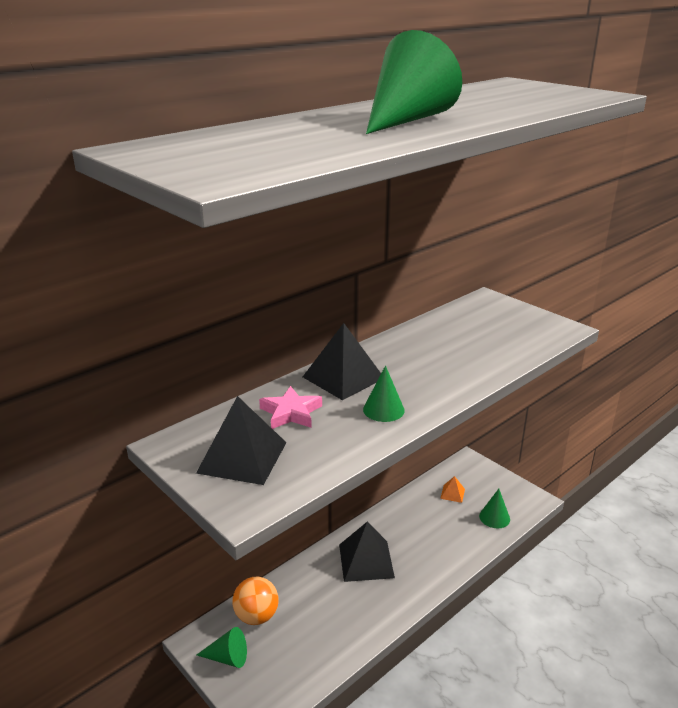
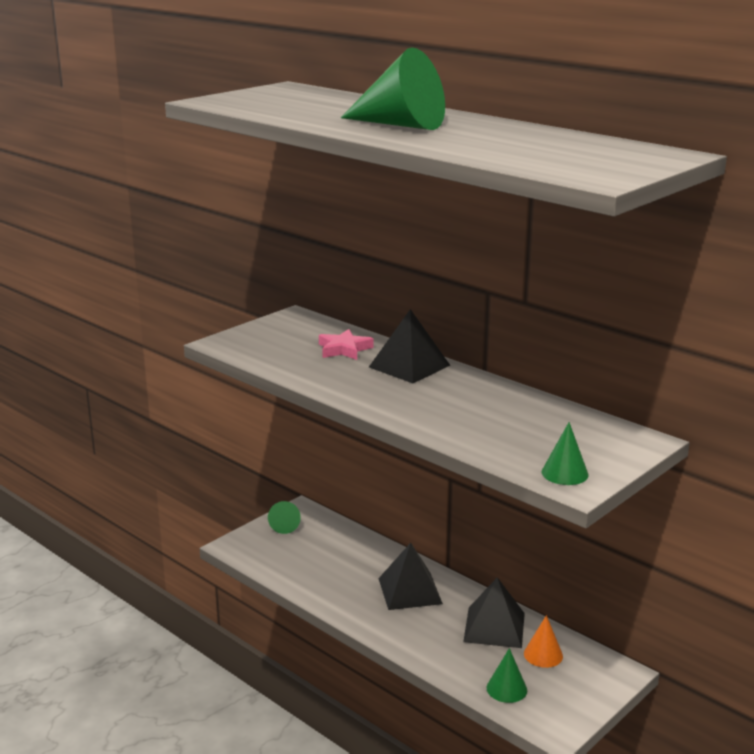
camera: 85 degrees right, 5 degrees down
(242, 457) = (280, 338): black pyramid -> black pyramid (494, 627)
(256, 616) = (330, 534): orange ball -> none
(383, 410) = (354, 383): green cone -> green cone (564, 473)
(452, 493) = (543, 655): orange pyramid -> orange cone

